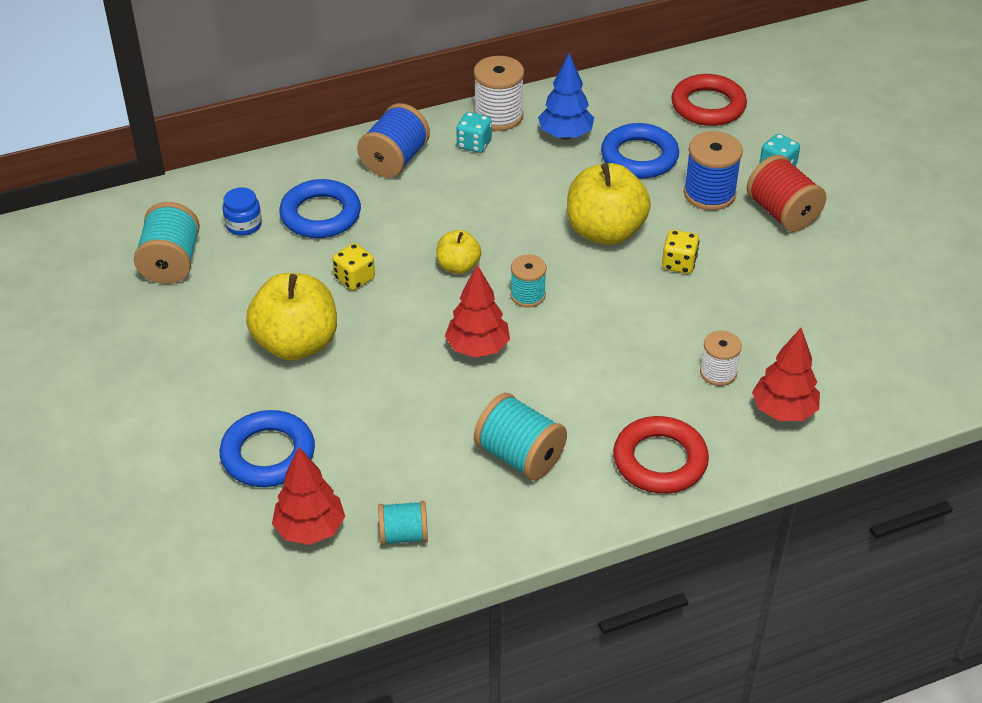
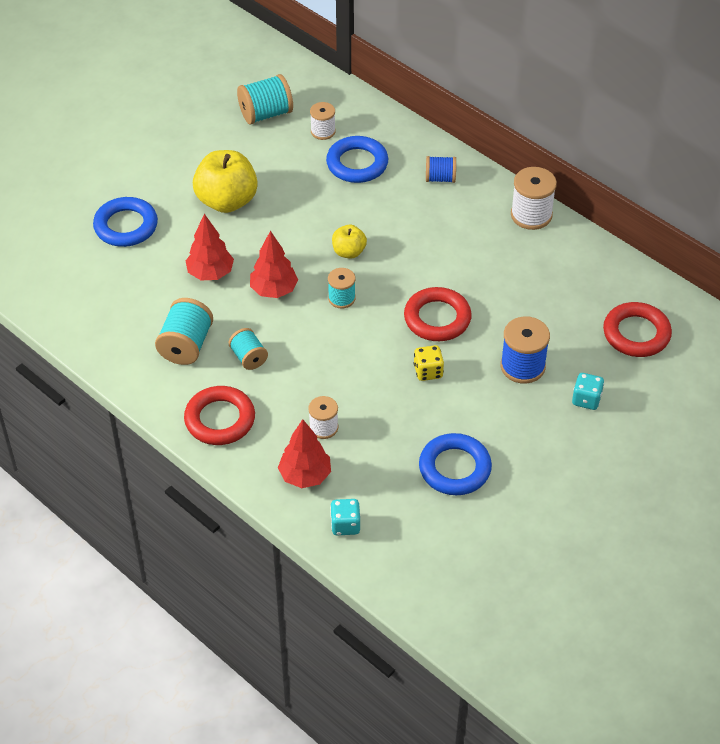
camera: 65 degrees right, 5 degrees up
(243, 225) = (323, 131): blue jar -> white spool
(310, 529) = (76, 268): red tree -> red tree (210, 273)
(354, 279) = (304, 205): yellow dice -> none
(394, 160) = (440, 178): blue spool -> blue spool, size x0.63
(403, 535) = (92, 312): turquoise spool -> turquoise spool (248, 357)
(474, 144) = (488, 213): turquoise dice -> turquoise dice (345, 525)
(565, 135) = (535, 260): blue tree -> none
(605, 231) = (437, 318): yellow apple -> red ring
(639, 157) = (539, 311): blue ring -> blue ring (454, 468)
(782, 213) = (529, 418): red spool -> none

